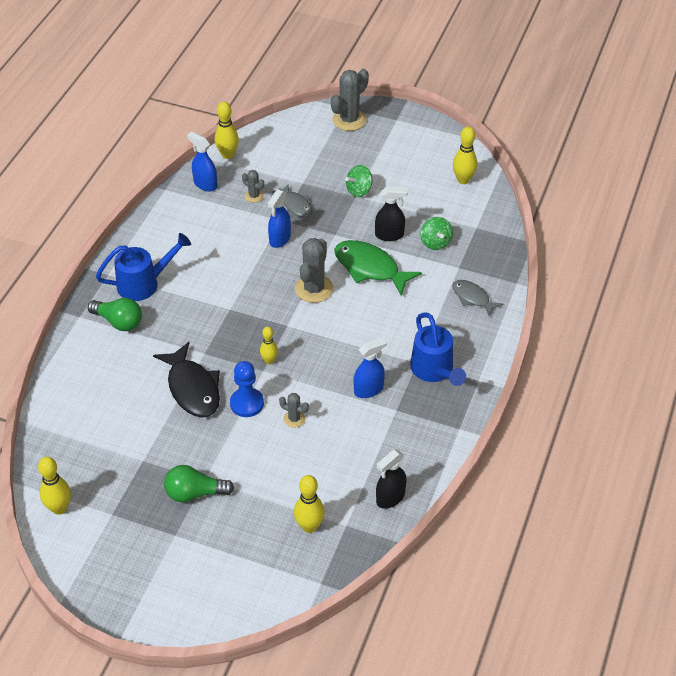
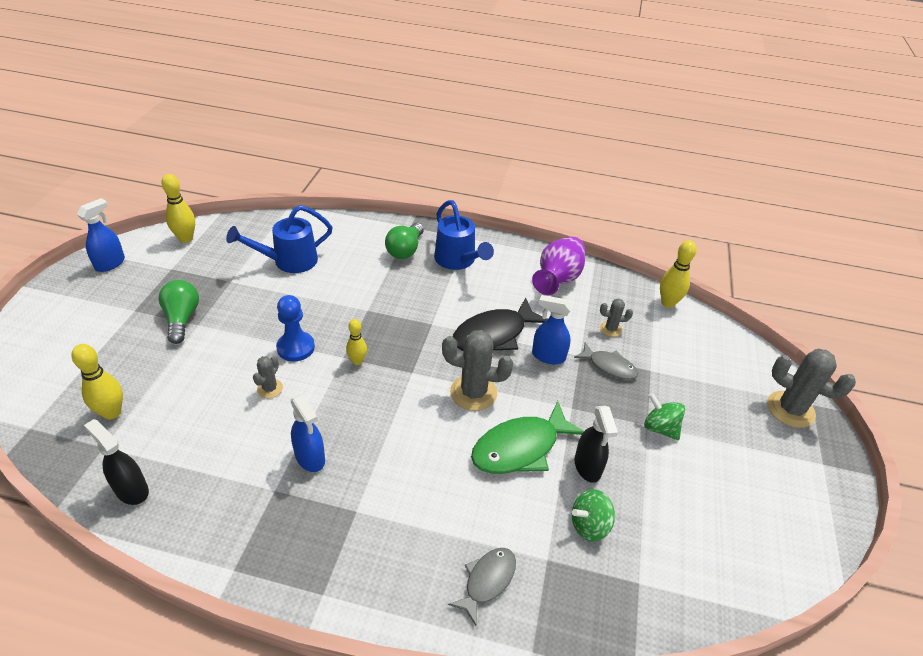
camera: 80 degrees right, 5 degrees down
(184, 218) = (558, 279): none -> purple vase
(192, 388) = (319, 306): black fish -> black fish (494, 334)
(205, 184) = (613, 290): blue spray bottle -> blue spray bottle (110, 263)
(254, 196) = (610, 329): grey cactus -> grey cactus turned 60 degrees clockwise
(295, 205) = (609, 366): grey fish -> grey fish turned 105 degrees counterclockwise
(370, 268) = (520, 448): green fish -> green fish turned 150 degrees counterclockwise
(434, 371) = (341, 533): blue watering can -> blue watering can (289, 261)
(463, 180) = (738, 560): yellow bowling pin -> none

